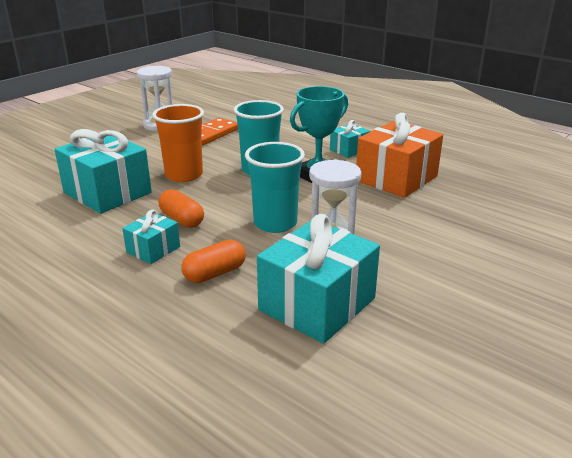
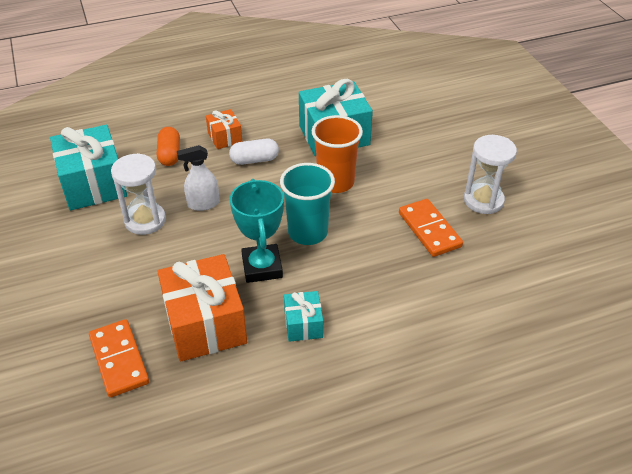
camera: 120 degrees right, 15 degrees up
(153, 249) = (225, 137): turquoise gift -> orange gift
(182, 219) = (254, 160): orange capsule -> white capsule
(275, 223) = (203, 204): turquoise cup -> white spray bottle
(472, 196) = (119, 360): none -> orange domino

